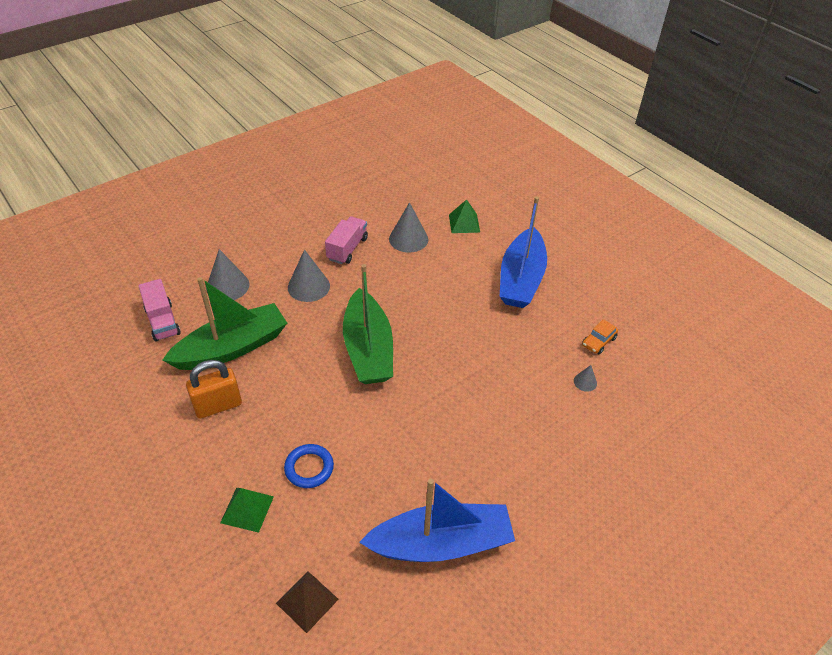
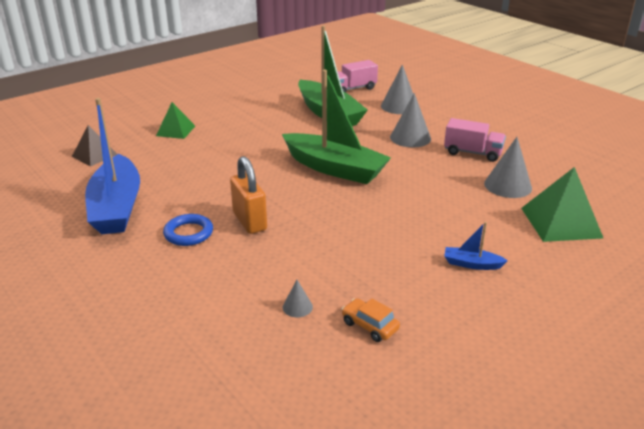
camera: 90 degrees right, 15 degrees down
(218, 406) = (270, 114): orange padlock -> orange padlock (249, 221)
(309, 468) = (206, 149): blue ring -> blue ring (188, 233)
(368, 349) = (335, 168): green boat -> green boat turned 135 degrees counterclockwise
(464, 223) = (560, 222): green pyramid -> green pyramid, size x1.59
(521, 279) = (471, 264): blue boat -> blue boat, size x0.41

